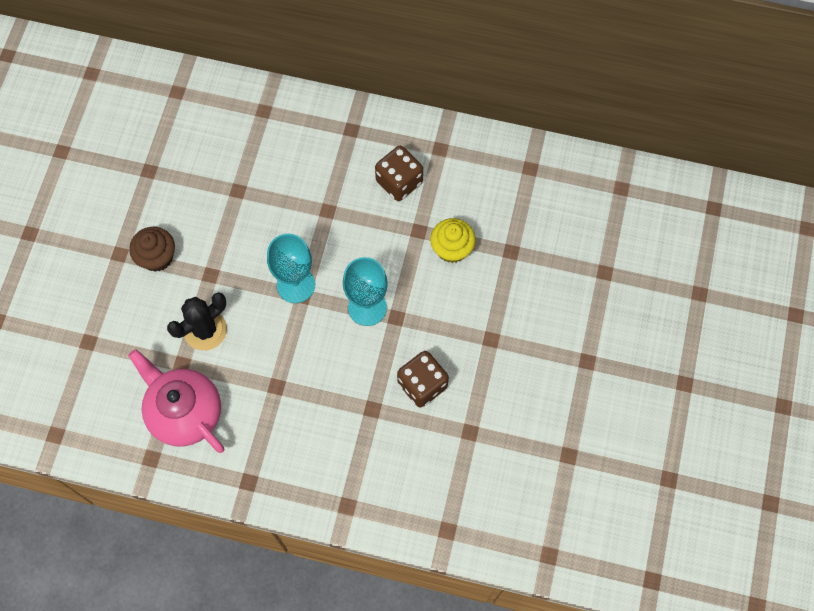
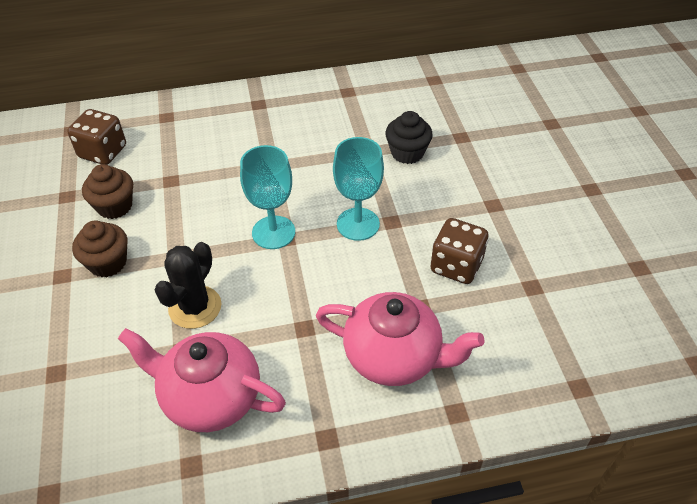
camera: 25 degrees left, 20 degrees down
(182, 199) = (115, 206): none -> brown cupcake
(328, 441) = (394, 357): none -> pink teapot
(399, 182) = (326, 124): brown dice -> brown dice (103, 152)
(452, 248) = (407, 153): yellow cupcake -> black cupcake

